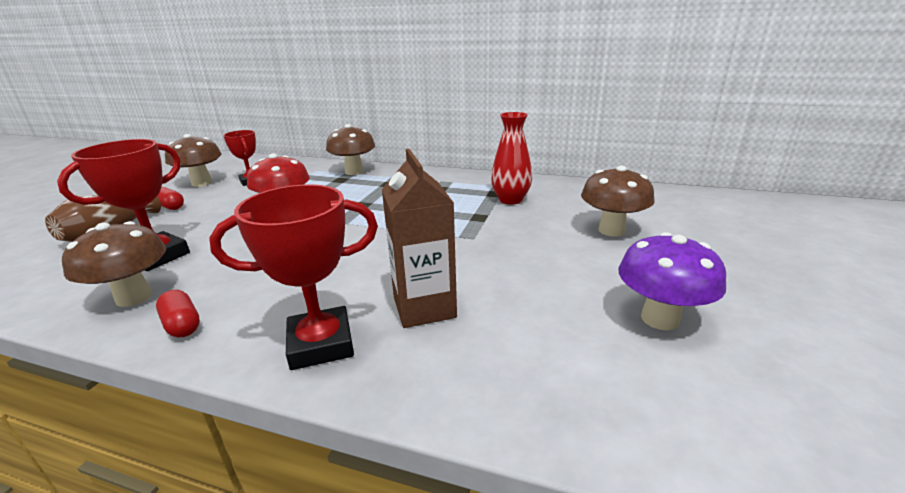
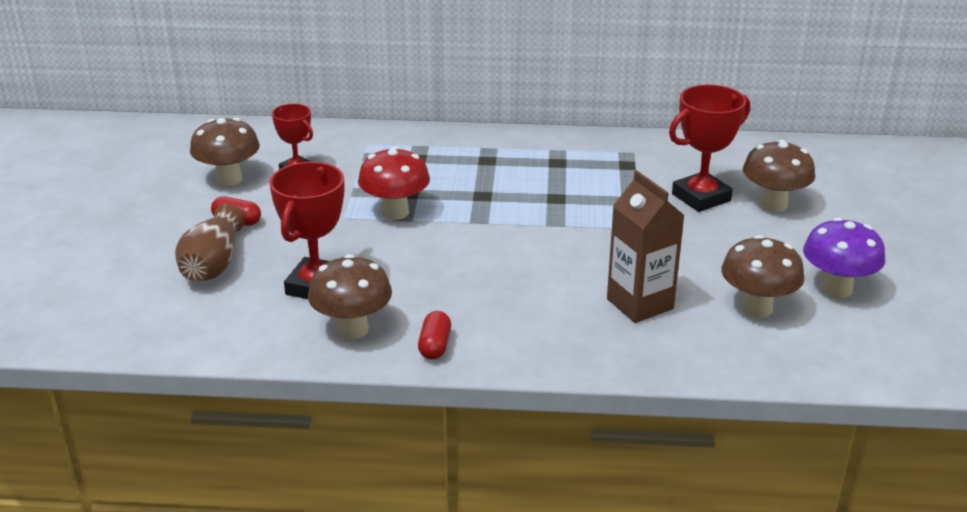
camera: 15 degrees left, 5 degrees up
(182, 325) = (435, 346): red capsule -> red capsule turned 60 degrees clockwise
(321, 344) = (576, 344): red trophy -> red trophy (701, 197)
(354, 172) = (424, 143): brown mushroom -> brown mushroom (757, 308)
(510, 200) = (651, 173): red vase -> none

